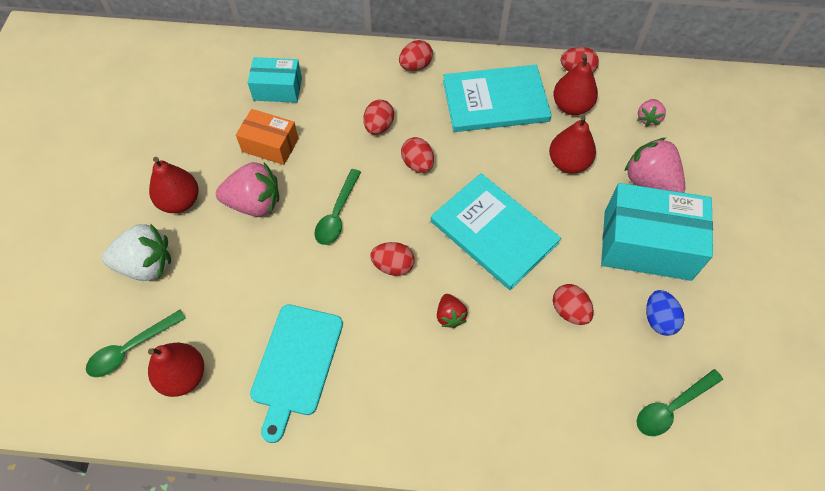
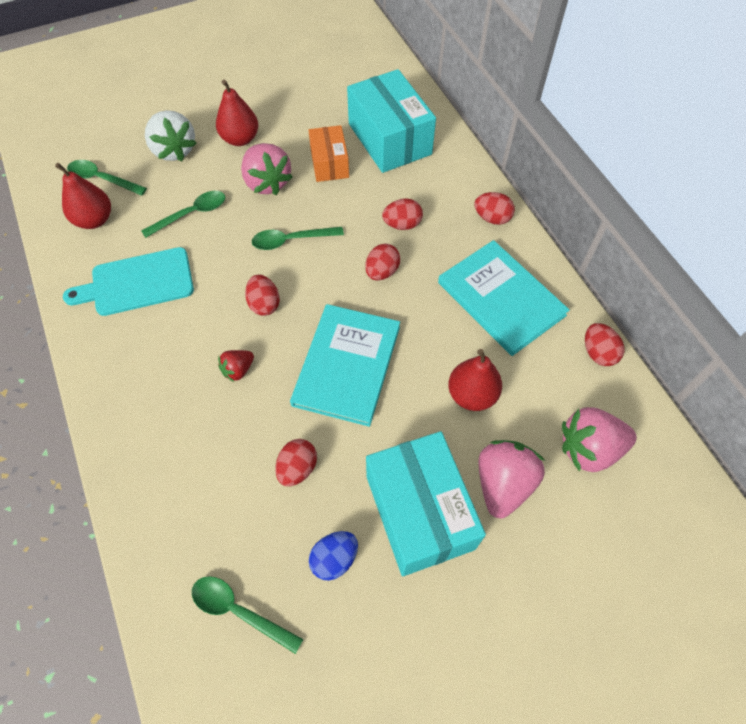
camera: 60 degrees right, 0 degrees up
(244, 283) = (191, 214): none -> green spoon
(277, 89) = (389, 139): turquoise box -> turquoise box, size x1.74
(571, 106) = (547, 367): red pear -> none
(648, 118) = (589, 449): pink strawberry -> pink strawberry, size x1.87

